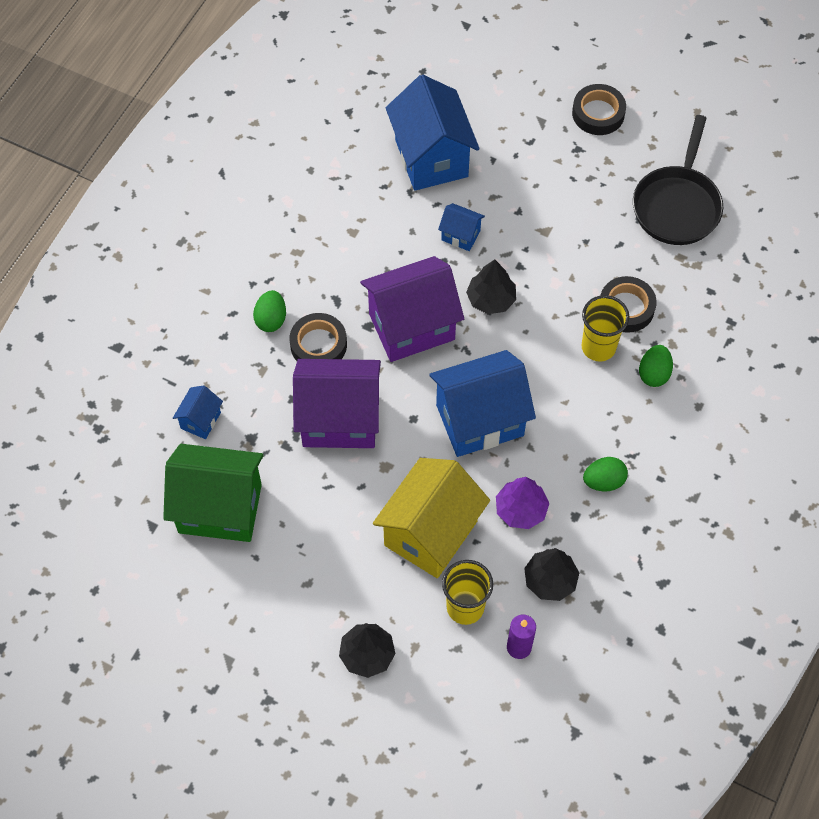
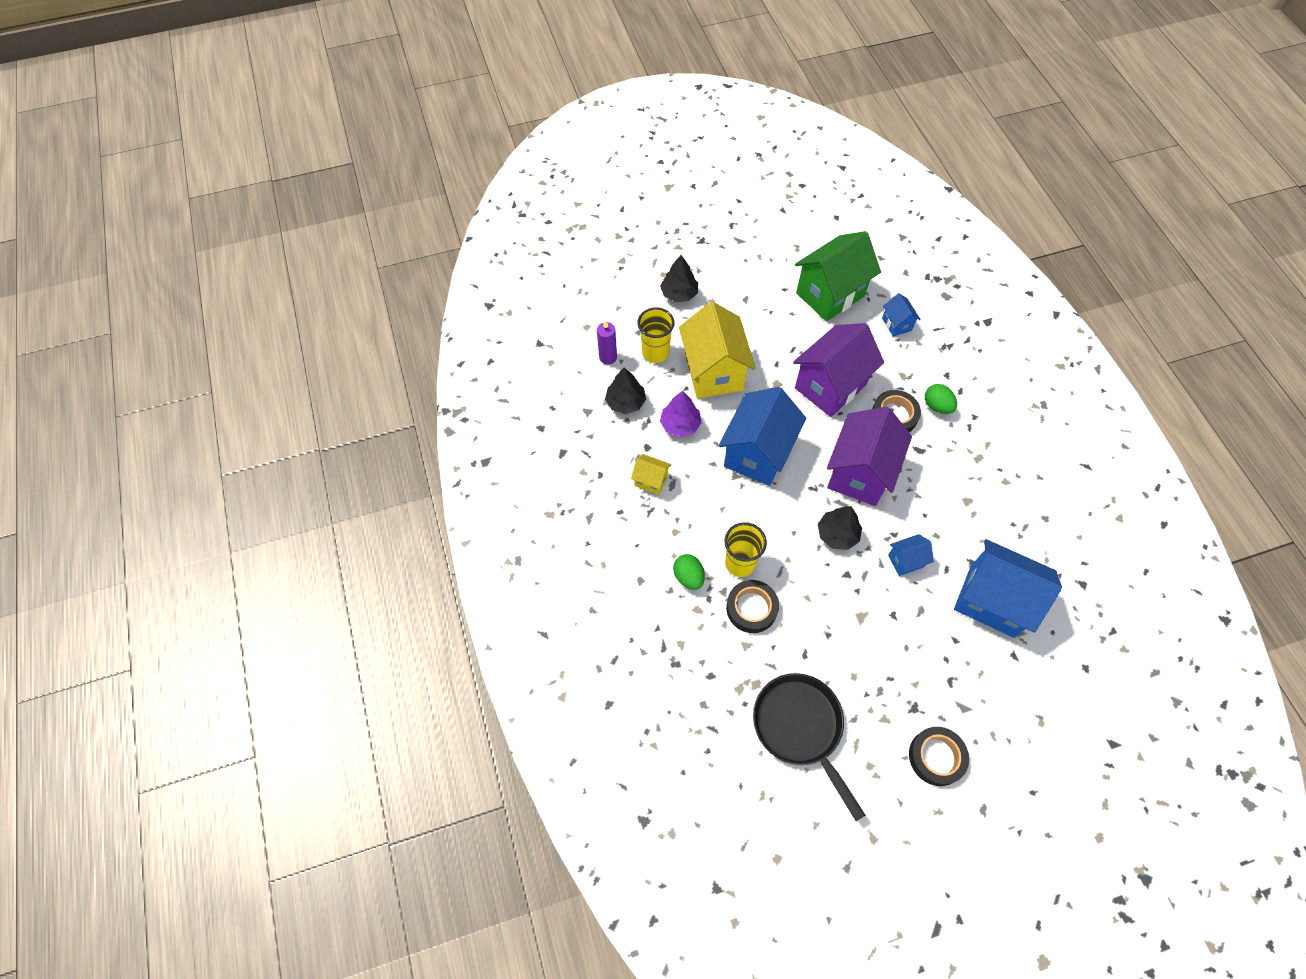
camera: 135 degrees right, 0 degrees up
(603, 481) = (651, 481): green egg -> yellow house

